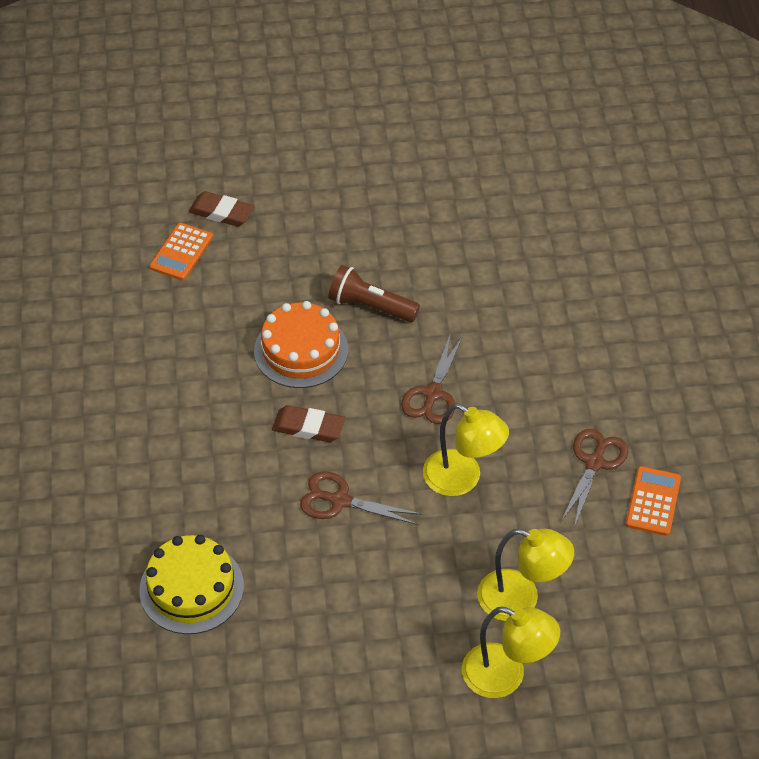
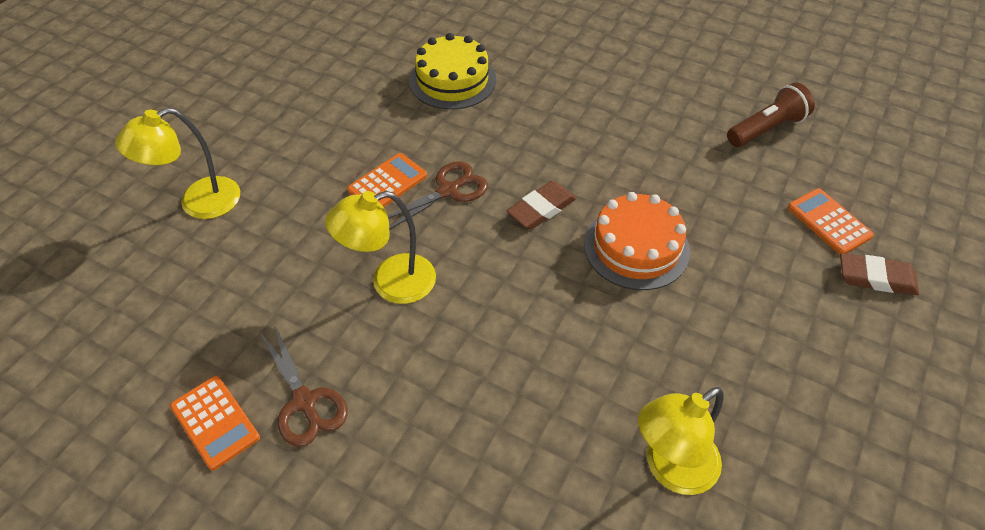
camera: 125 degrees right, 0 degrees up
(221, 212) = (876, 278): brown eraser -> brown eraser turned 45 degrees clockwise
(367, 550) = (387, 183): none -> orange calculator
(370, 306) = (658, 332): brown flashlight -> brown flashlight (766, 129)
(433, 394) = (503, 318): brown scissors -> none
(520, 599) = (242, 251): yellow lamp -> yellow lamp (670, 469)

